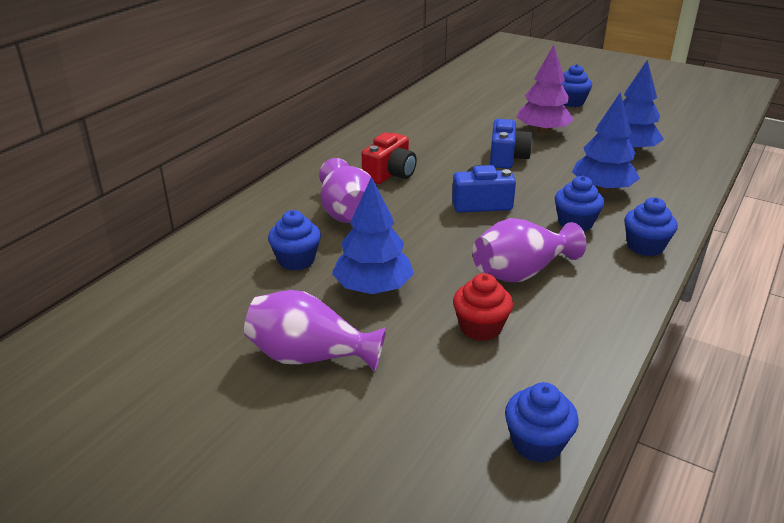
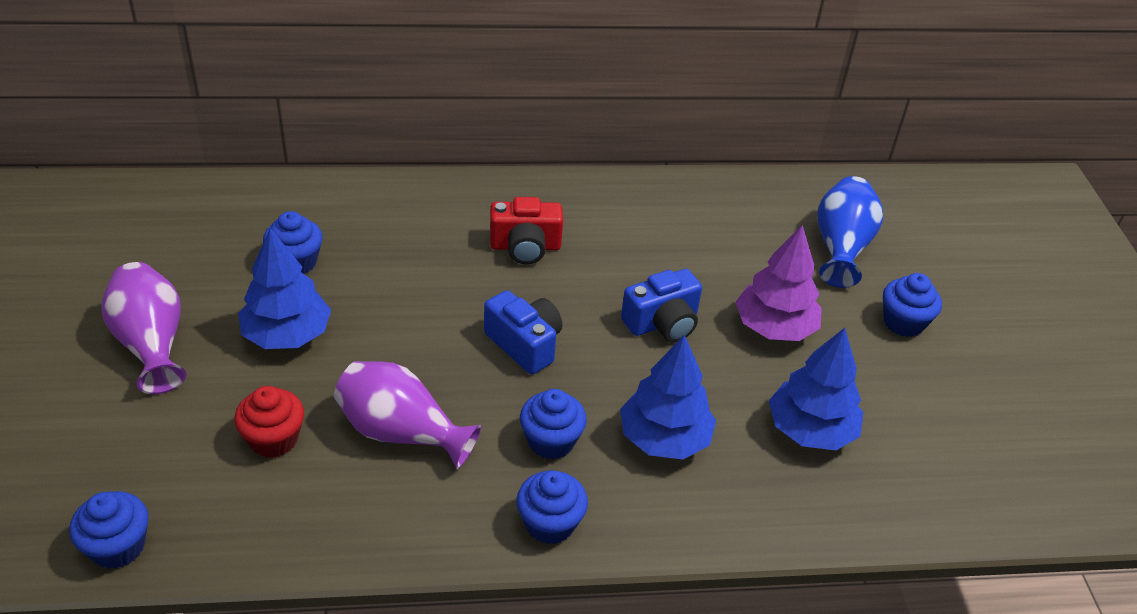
camera: 50 degrees right, 10 degrees up
(347, 213) = (412, 254): purple vase -> none
(499, 95) = (841, 248): none -> blue vase

